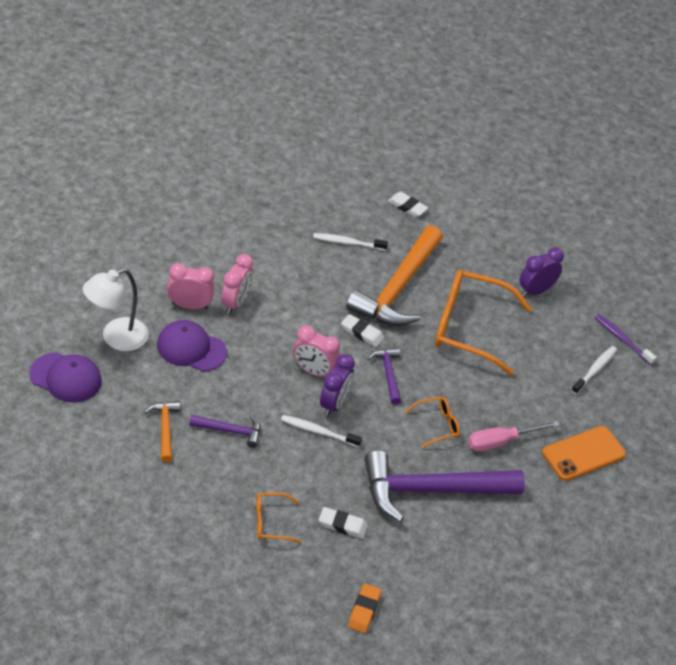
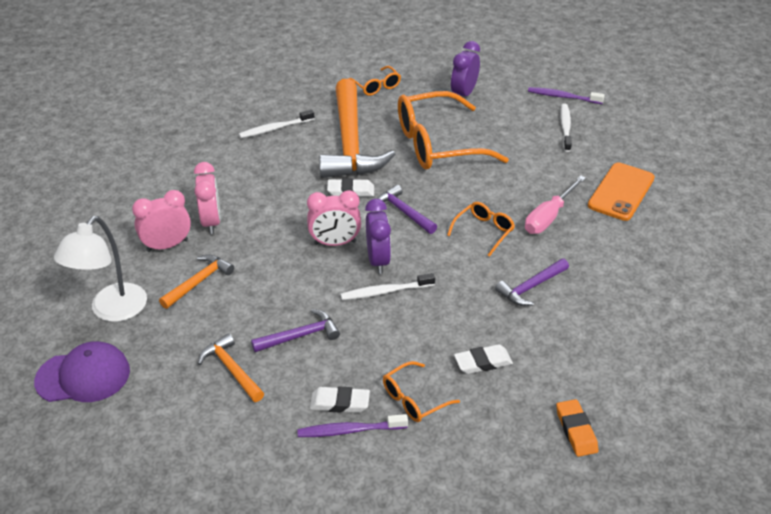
camera: 25 degrees left, 5 degrees down
(191, 348) = (199, 282): purple cap -> orange hammer
(210, 518) = (349, 430): none -> purple toothbrush
(407, 207) = (303, 81): white eraser -> white eraser (340, 403)
(431, 490) = (531, 287): purple hammer -> purple hammer, size x0.46
(465, 244) = (376, 86): none -> orange glasses

